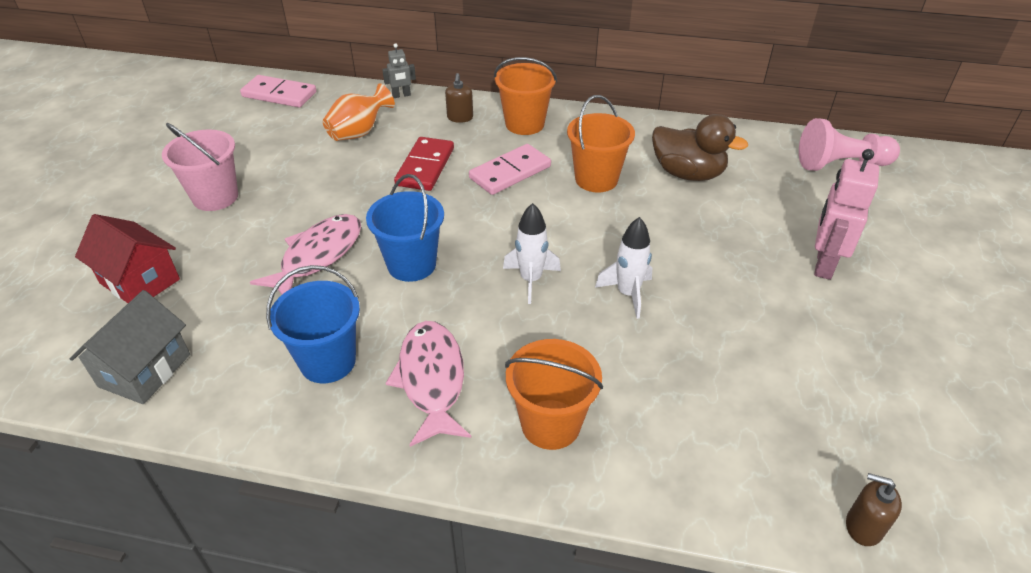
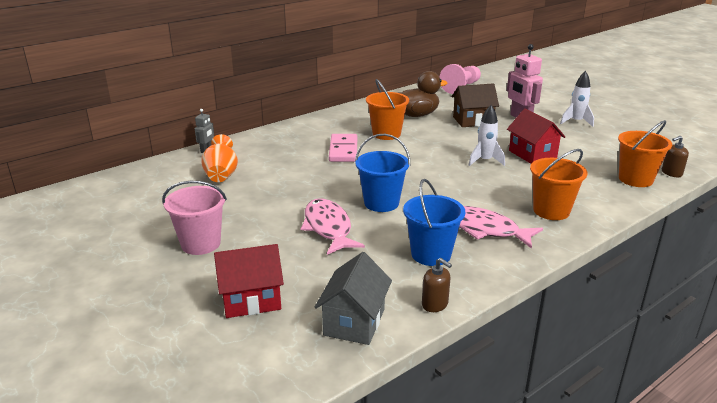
camera: 50 degrees left, 15 degrees down
(145, 370) = (354, 322): grey house -> grey house turned 45 degrees clockwise
(279, 94) = (118, 185): pink domino -> none
(425, 167) = (296, 169): red domino -> none
(460, 117) = (265, 143): brown soap dispenser -> brown soap dispenser (435, 304)
(524, 124) = (306, 131): orange bucket -> orange bucket (635, 179)
(531, 280) = (442, 178): white rocket -> white rocket (576, 122)
(710, 330) = (532, 154): none -> red house
(742, 226) = (473, 121): none -> brown house

